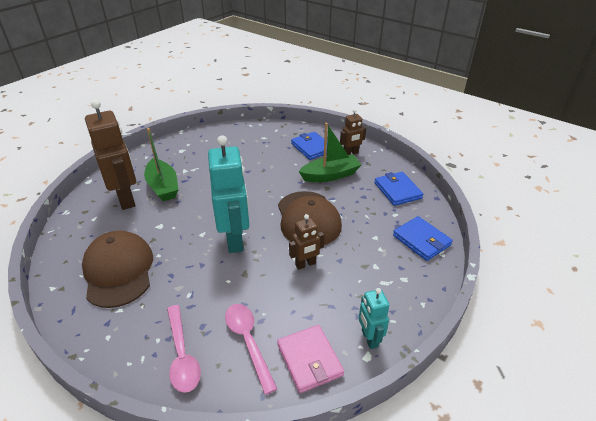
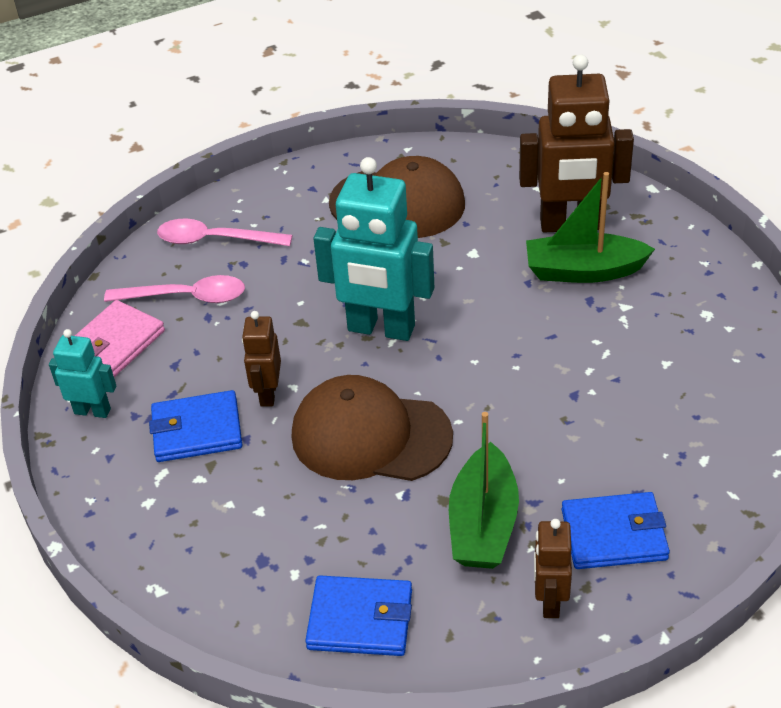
camera: 120 degrees right, 5 degrees up
(309, 360) = (115, 343): pink wallet -> pink wallet turned 60 degrees counterclockwise
(421, 240) = (203, 576): blue wallet -> blue wallet (197, 430)

